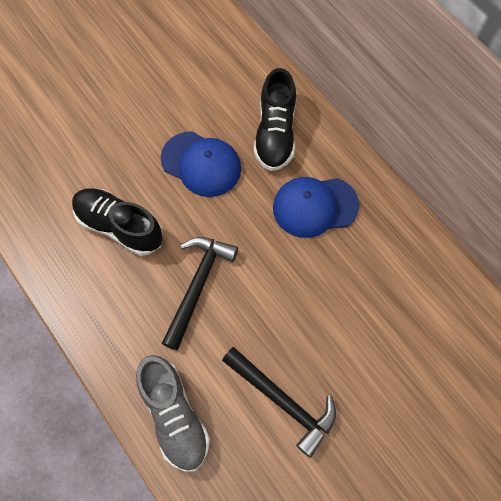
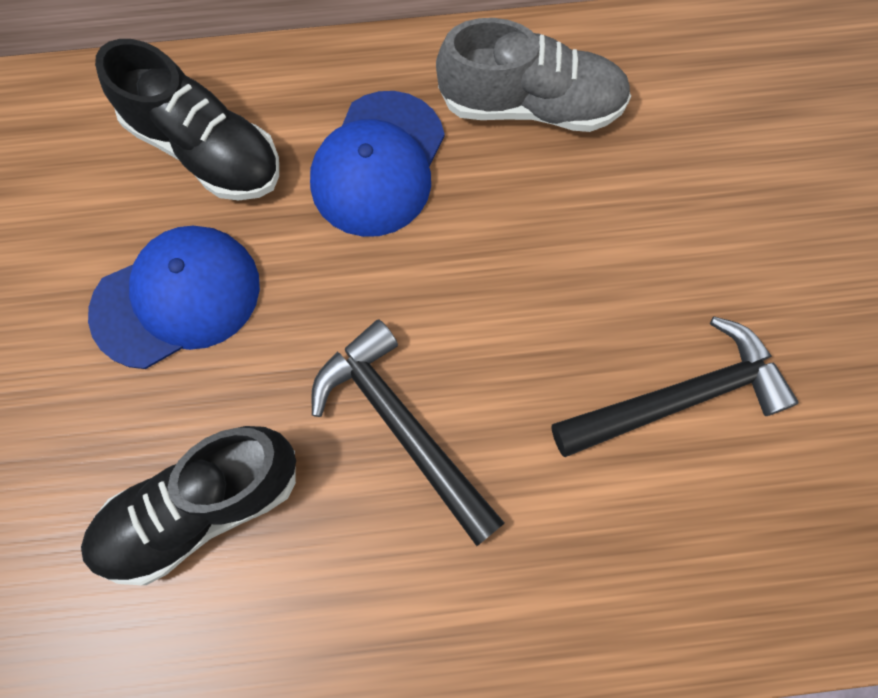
camera: 60 degrees left, 5 degrees up
(174, 416) = (614, 592): grey shoe -> grey shoe (531, 105)

